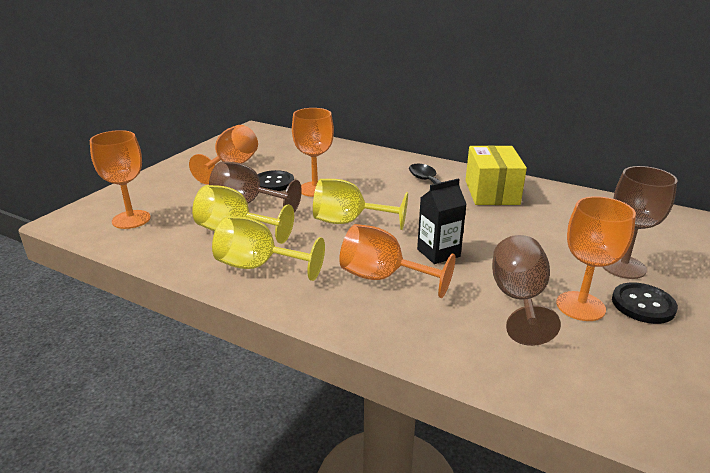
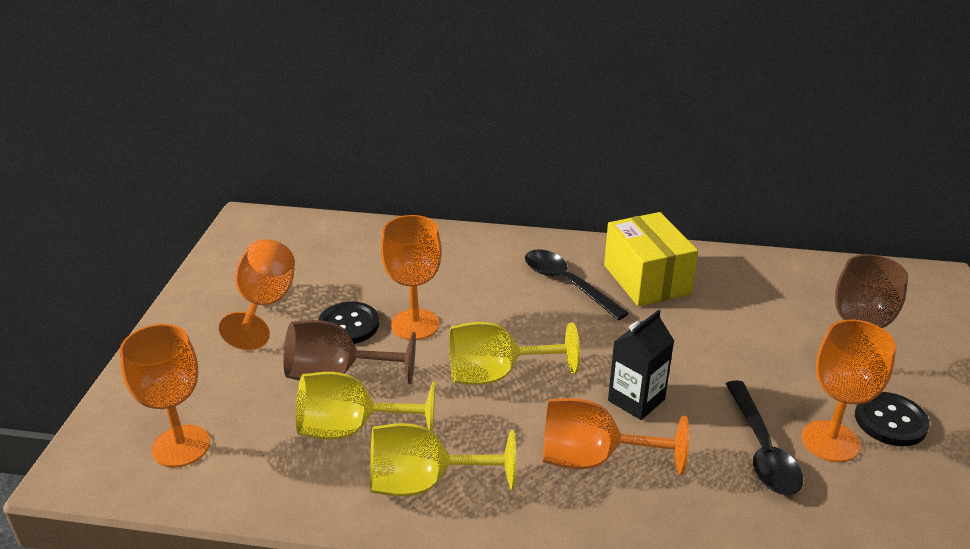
camera: 20 degrees left, 5 degrees up
(518, 299) = (762, 450): brown goblet -> black spoon

